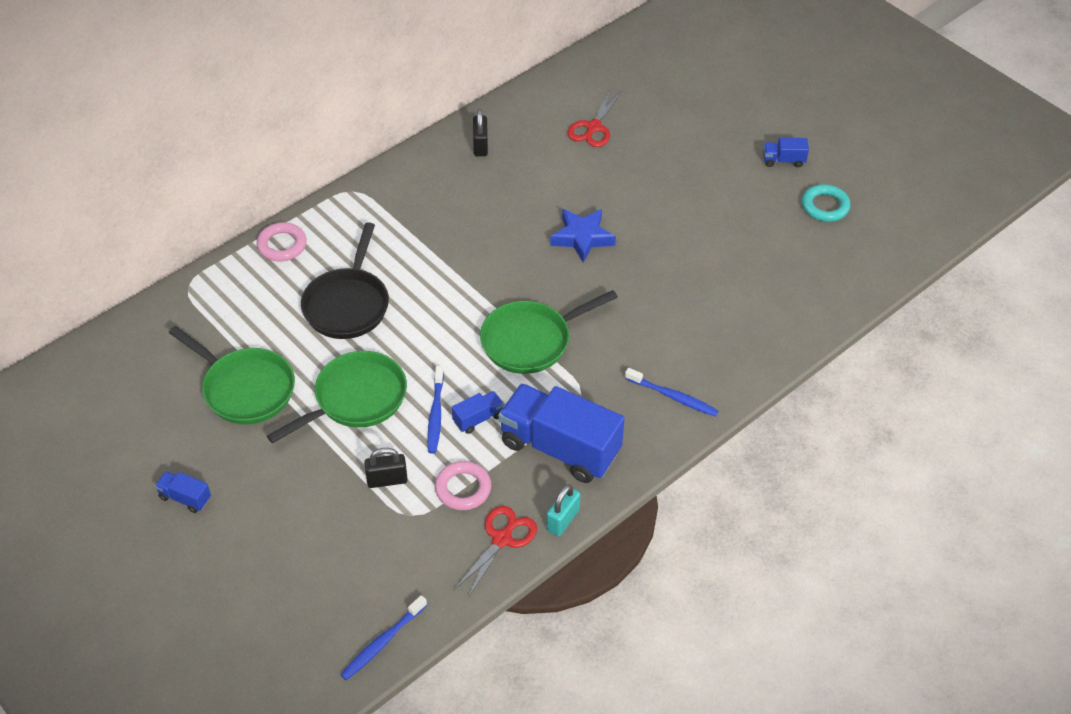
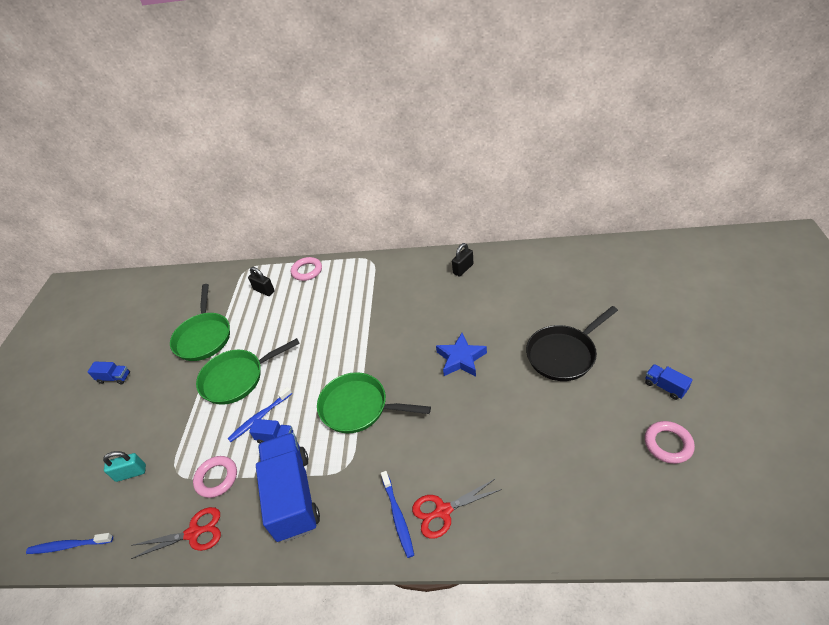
camera: 50 degrees right, 5 degrees down
(185, 498) = (114, 378): blue truck -> blue truck turned 120 degrees clockwise
(348, 304) = (297, 321): black pan -> black pan (564, 354)
(355, 399) = (237, 378): green pan -> green pan turned 150 degrees clockwise
(387, 480) = (193, 440): black padlock -> black padlock (264, 290)
(563, 520) = (236, 551): turquoise padlock -> turquoise padlock (131, 473)
(593, 127) = (543, 291): red scissors -> red scissors (443, 511)
(825, 206) = (668, 444): turquoise ring -> pink ring

